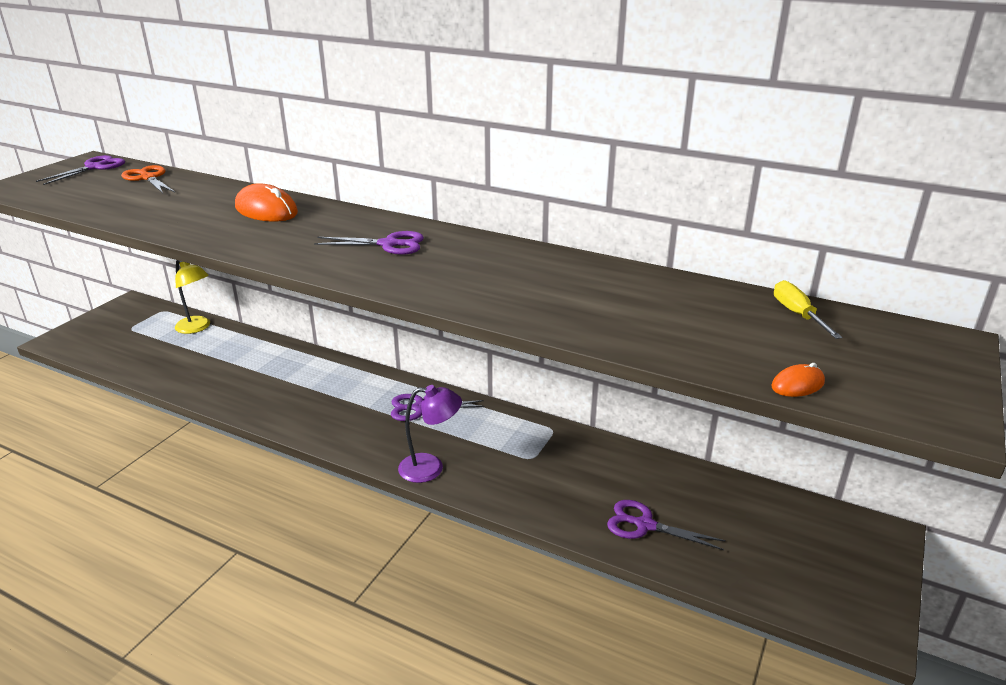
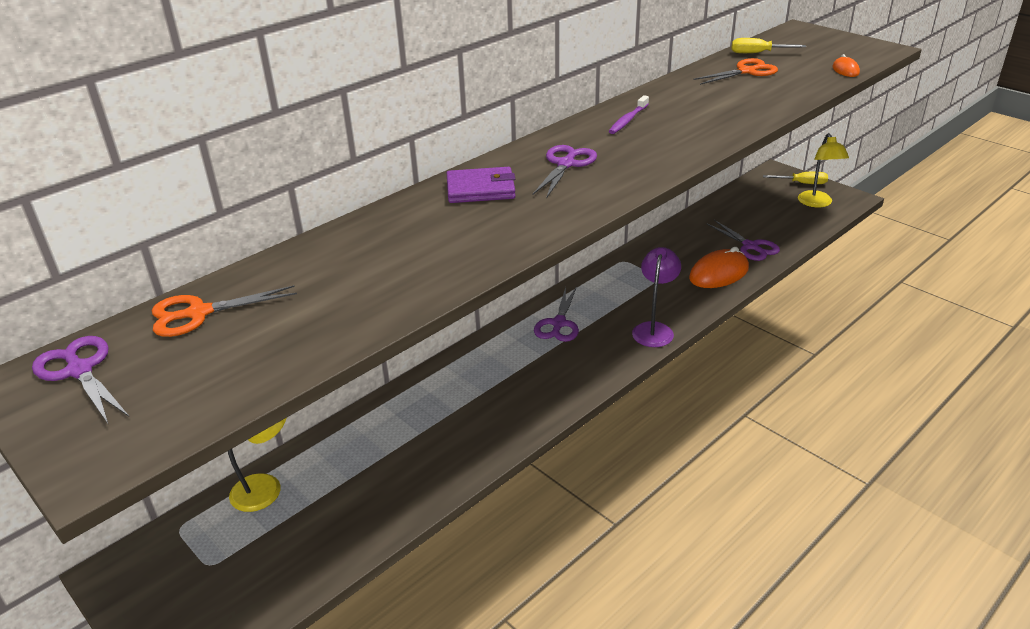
camera: 70 degrees left, 5 degrees up
(266, 210) = (418, 224): orange mouse -> orange mouse (719, 273)
(329, 220) = (480, 189): none -> purple wallet
(508, 259) = (628, 120): none -> purple toothbrush
(644, 525) = (750, 246): purple scissors -> purple scissors turned 75 degrees counterclockwise
(716, 311) = (746, 71): none -> orange scissors
(820, 587) = (817, 203): none -> yellow lamp
(872, 566) = (802, 183): none -> yellow screwdriver

